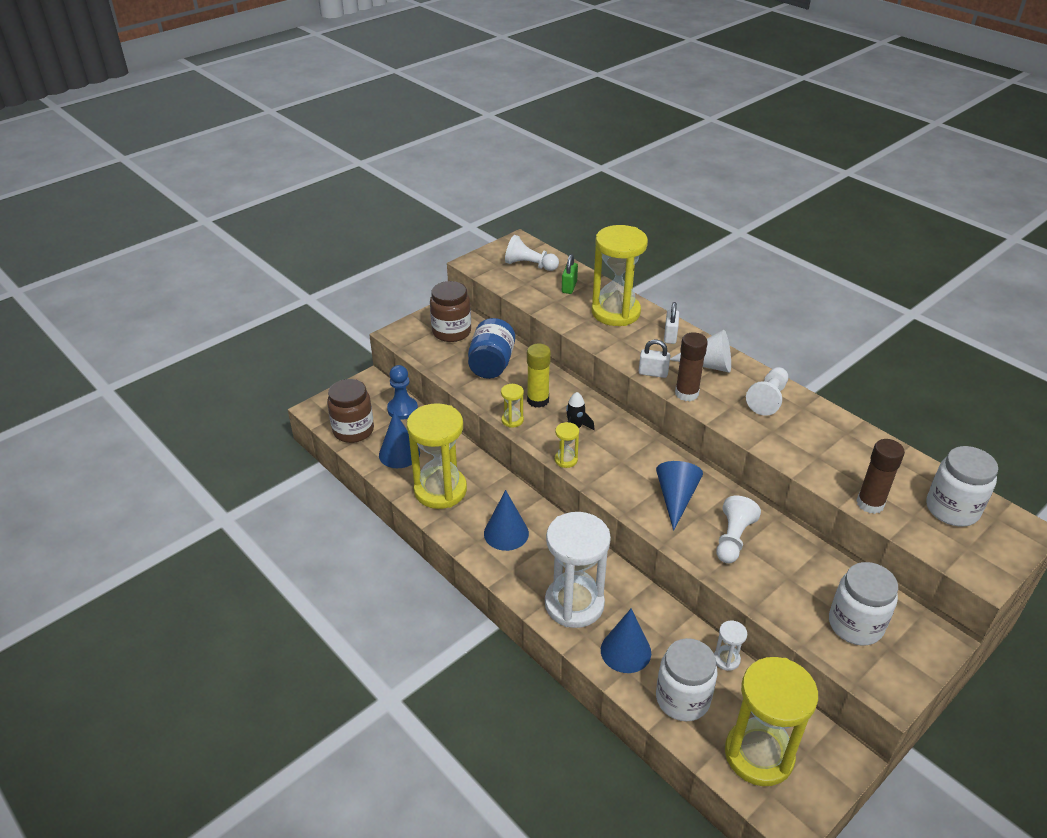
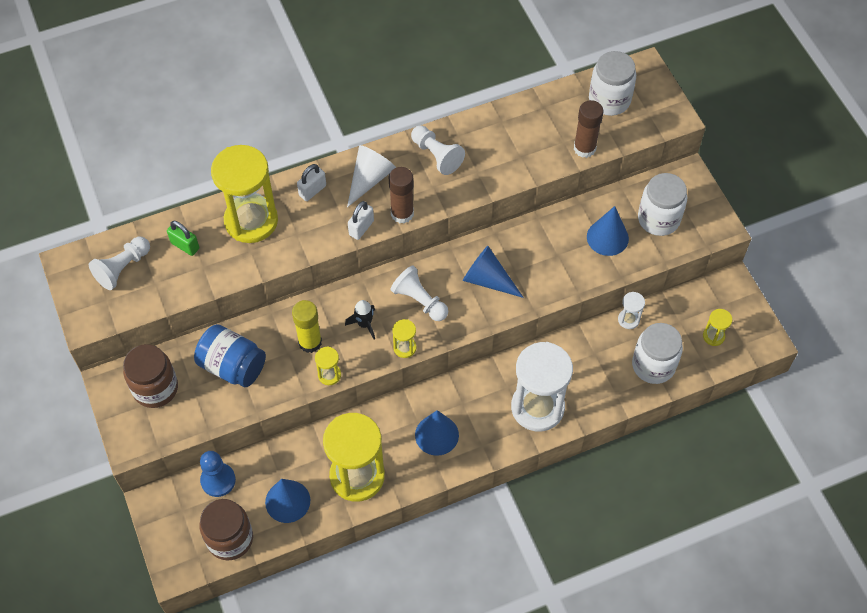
camera: 70 degrees left, 20 degrees up
(625, 651) = (597, 387): blue cone -> blue cone (607, 237)
(670, 336) = (312, 190): white padlock -> white padlock turned 75 degrees counterclockwise
(733, 539) = (548, 258): white pawn -> white pawn (420, 300)
(759, 754) = (713, 336): yellow hourglass -> yellow hourglass, size x0.42

